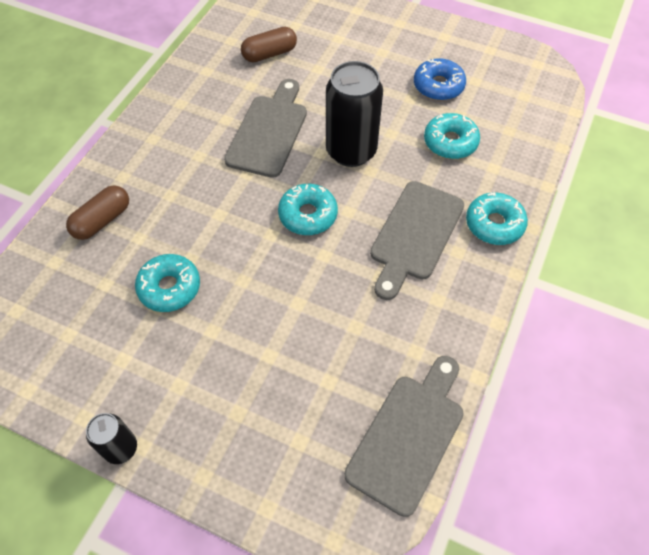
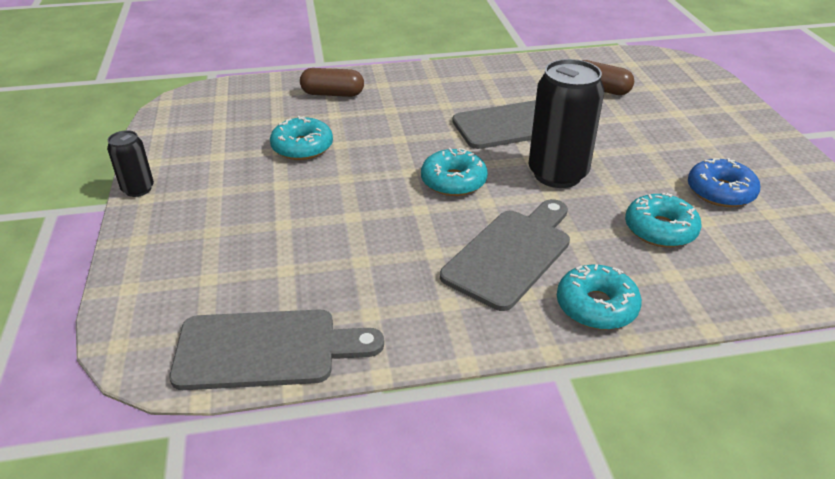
camera: 55 degrees right, 20 degrees down
(415, 235) = (510, 254): grey cutting board -> grey cutting board turned 135 degrees clockwise

